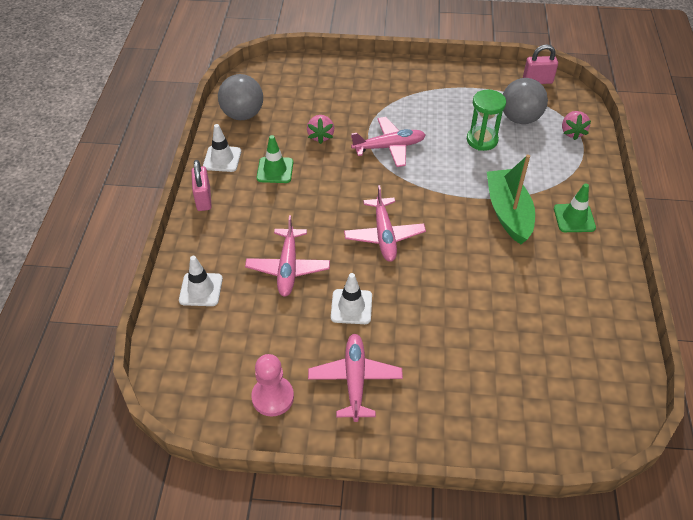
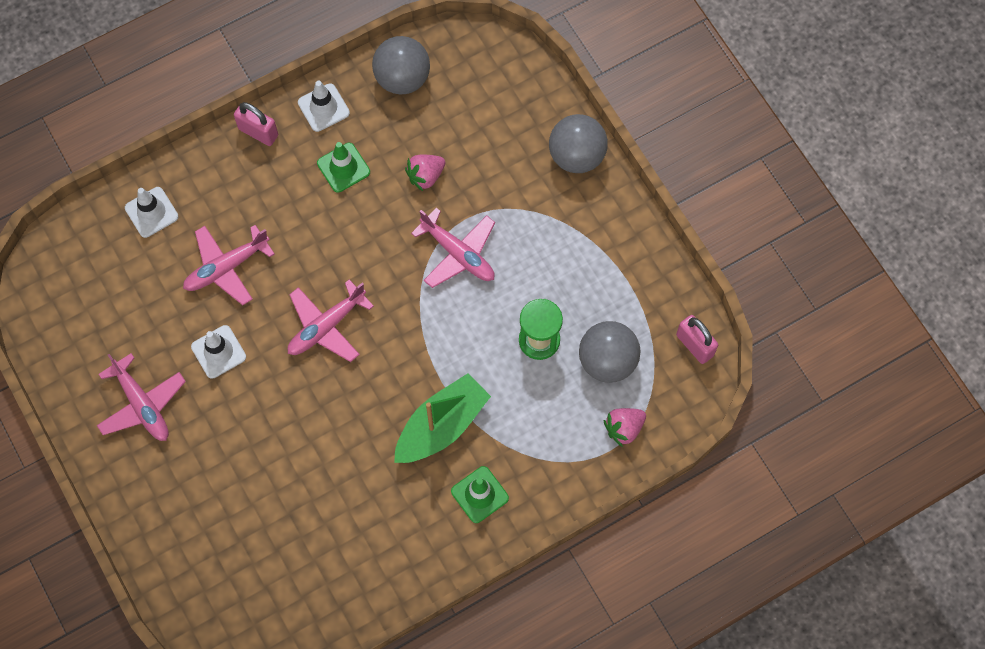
camera: 55 degrees right, 20 degrees up
(203, 199) = (258, 132): pink padlock -> pink padlock turned 75 degrees clockwise
(273, 397) = (82, 350): pink pawn -> none
(355, 380) = (142, 405): pink plane -> pink plane turned 90 degrees clockwise
(372, 70) = (576, 156): none -> grey ball

